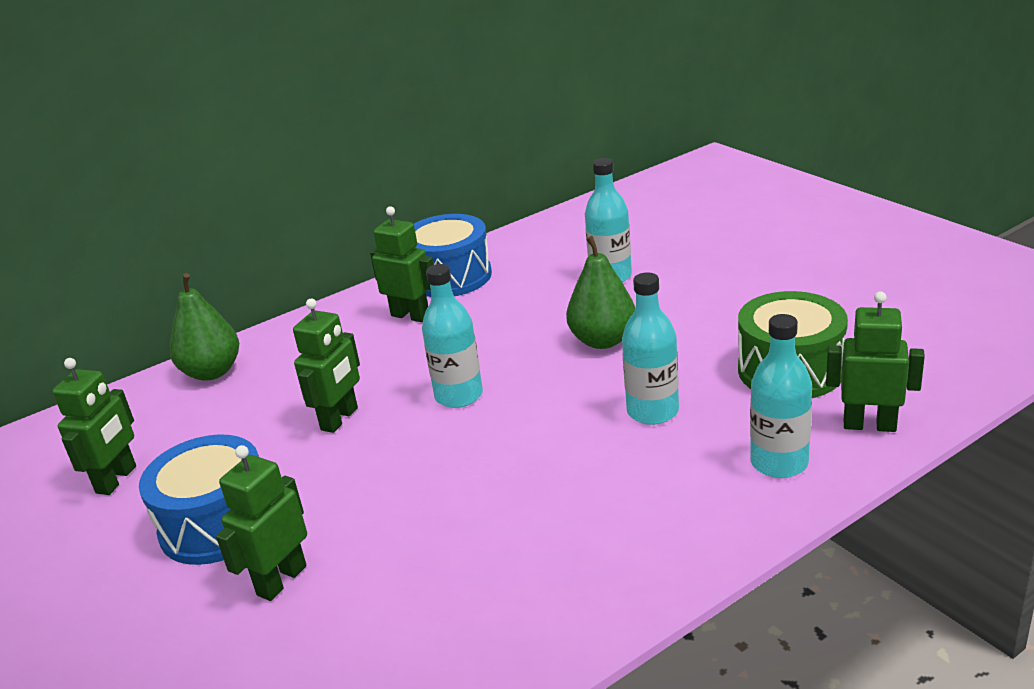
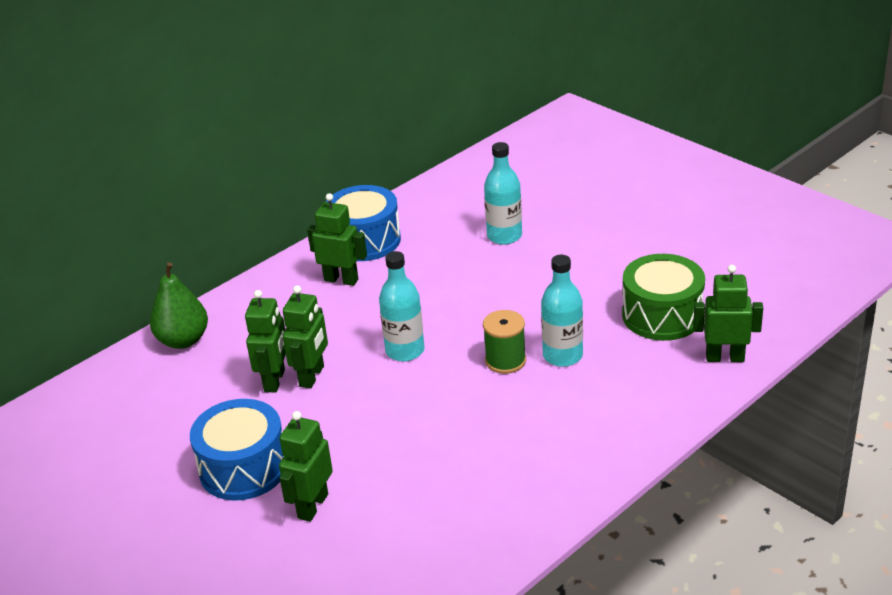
camera: 10 degrees left, 5 degrees up
(117, 480) = (142, 439): green robot -> green robot (275, 380)
(578, 413) = (505, 361): none -> green spool
(603, 340) = (511, 296): green pear -> none
(779, 463) = (663, 391): turquoise bottle -> none

